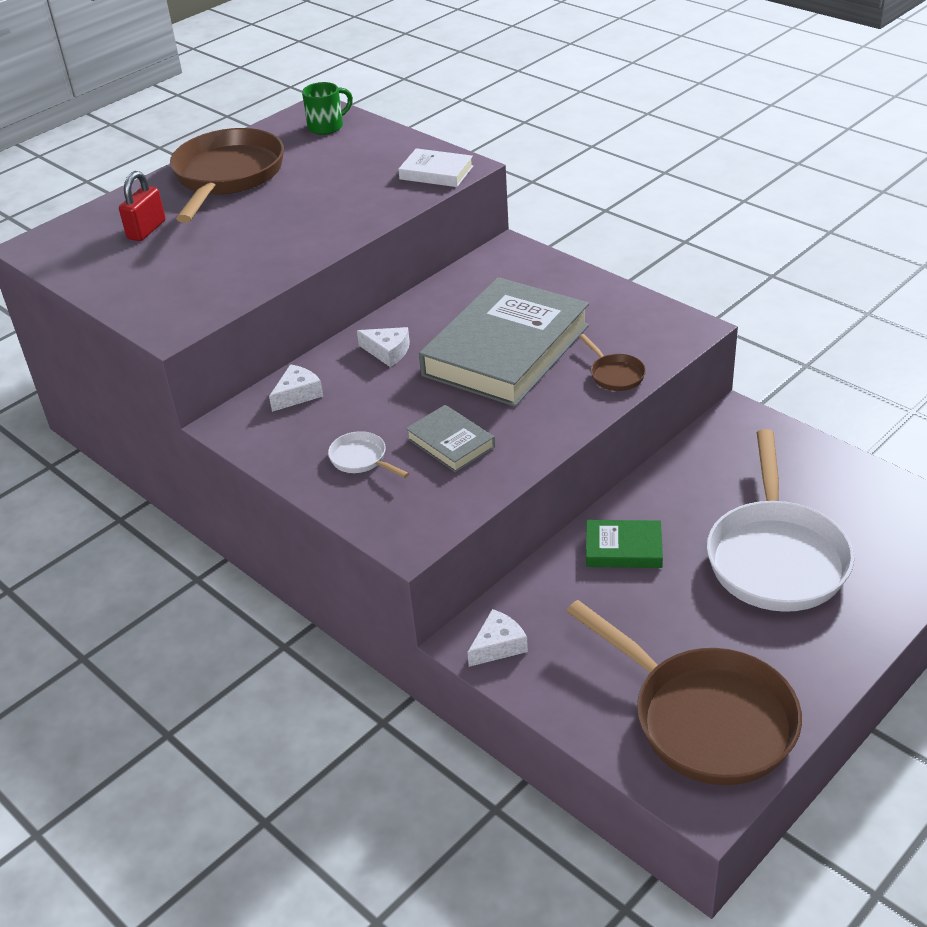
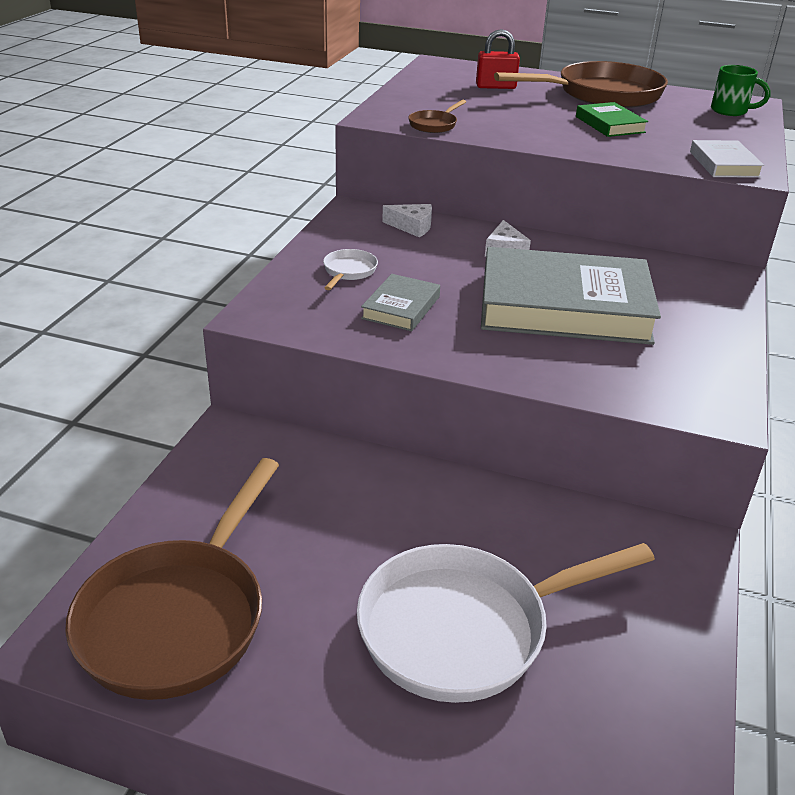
camera: 60 degrees right, 5 degrees down
(498, 645) = (230, 448): white cheese -> none
(615, 374) = (586, 377): brown pan -> brown pan (434, 125)
(623, 548) = (405, 499): green book -> green book (610, 124)

